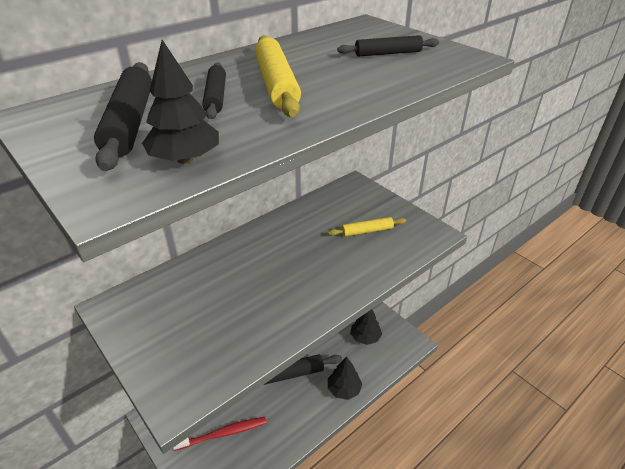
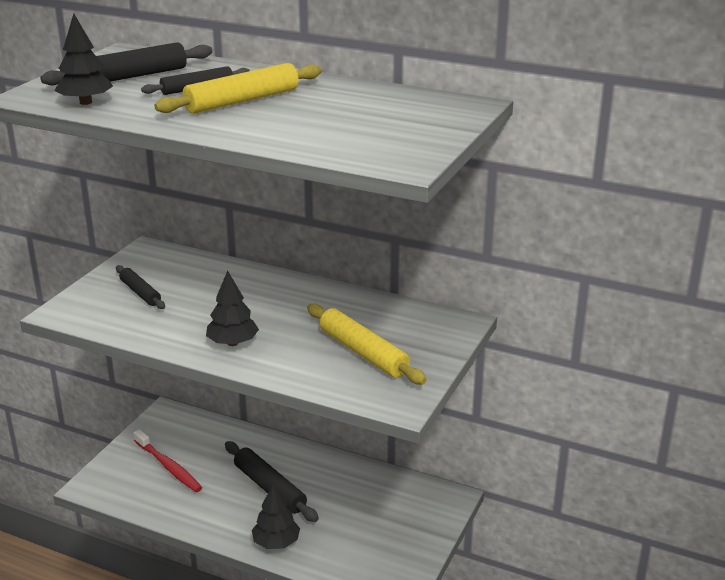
camera: 65 degrees right, 10 degrees down
(365, 337) = (374, 539): black tree -> black tree (233, 343)
(367, 231) = (363, 352): yellow rolling pin -> yellow rolling pin, size x1.60
(388, 53) = (373, 127): black rolling pin -> black rolling pin (140, 292)

